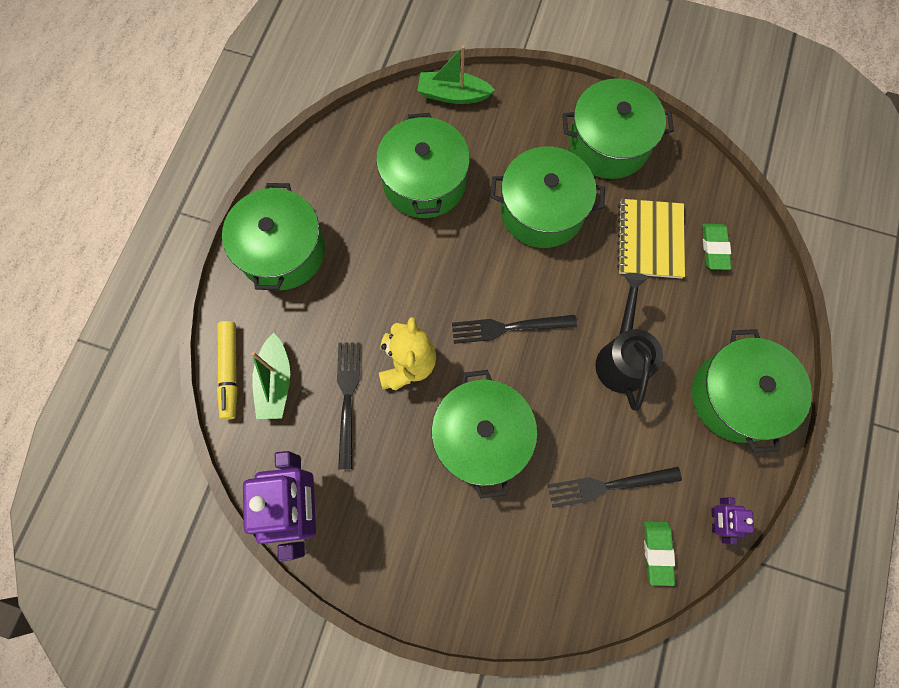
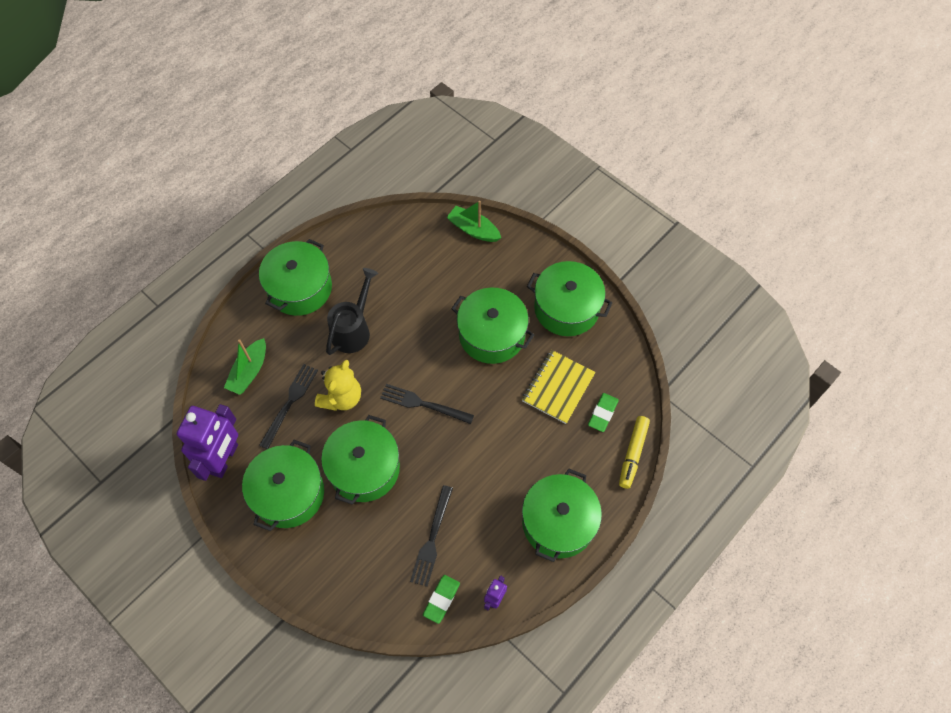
camera: 25 degrees right, 10 degrees down
(230, 371) = (224, 352): yellow marker -> yellow marker (633, 454)
(424, 181) = (420, 281): green pot -> green pot (288, 493)
(607, 486) = (432, 540): black fork -> black fork turned 90 degrees counterclockwise
(621, 357) = (491, 459): black watering can -> black watering can (353, 330)

